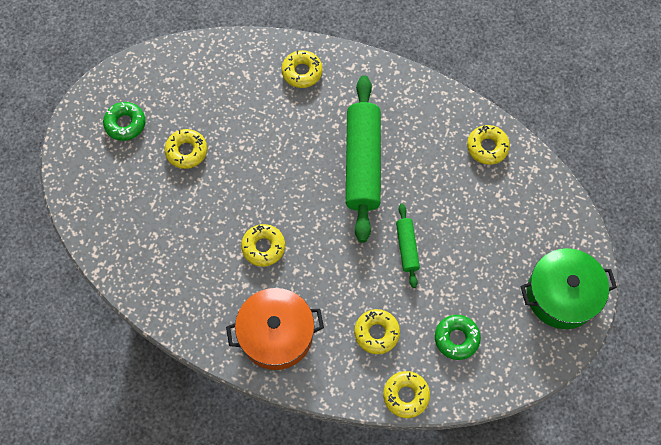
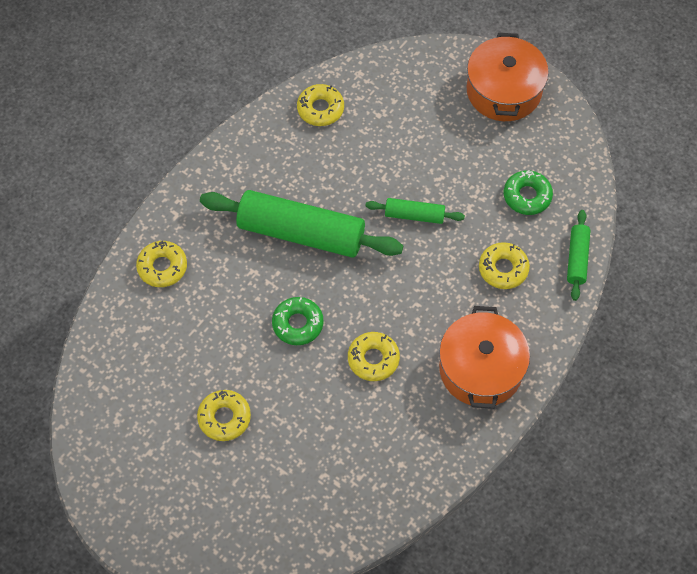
camera: 75 degrees left, 5 degrees down
(125, 124) = (162, 483): green donut -> green donut (298, 324)
(406, 395) = (577, 258): yellow donut -> green rolling pin
(561, 295) = (503, 91): green pot -> orange pot

